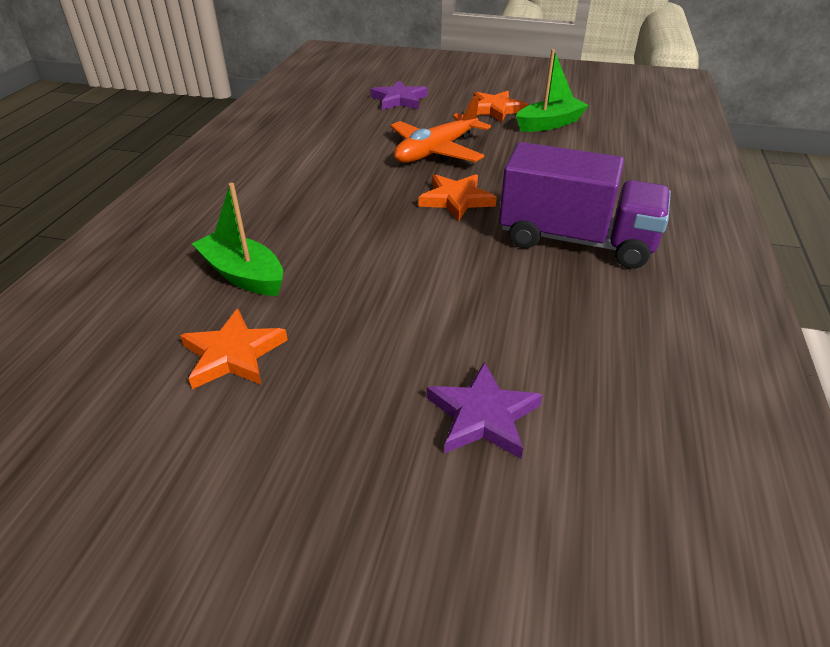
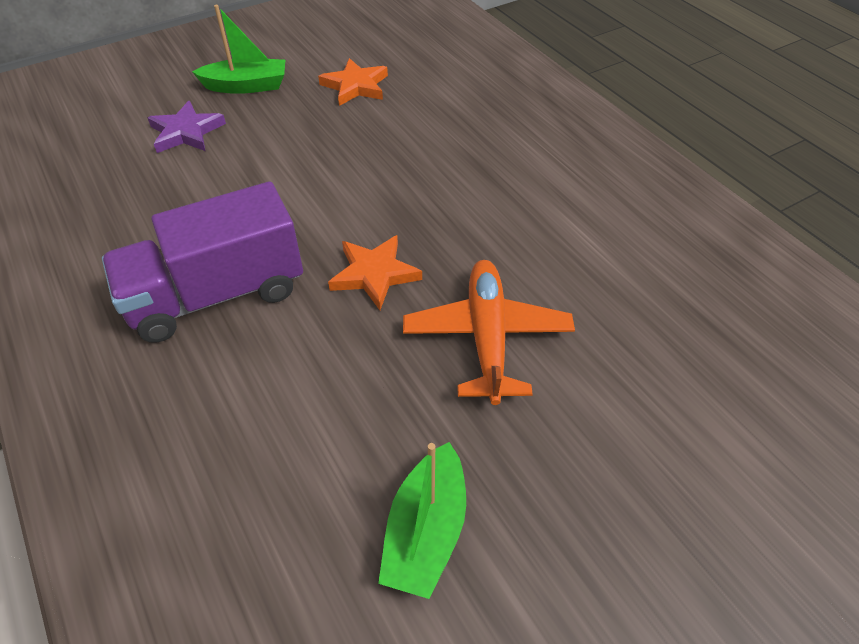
camera: 135 degrees right, 10 degrees up
(243, 275) = (427, 118): green boat -> green boat (246, 86)
(399, 100) = (694, 424): purple star -> none
(495, 109) = (545, 512): orange star -> none

